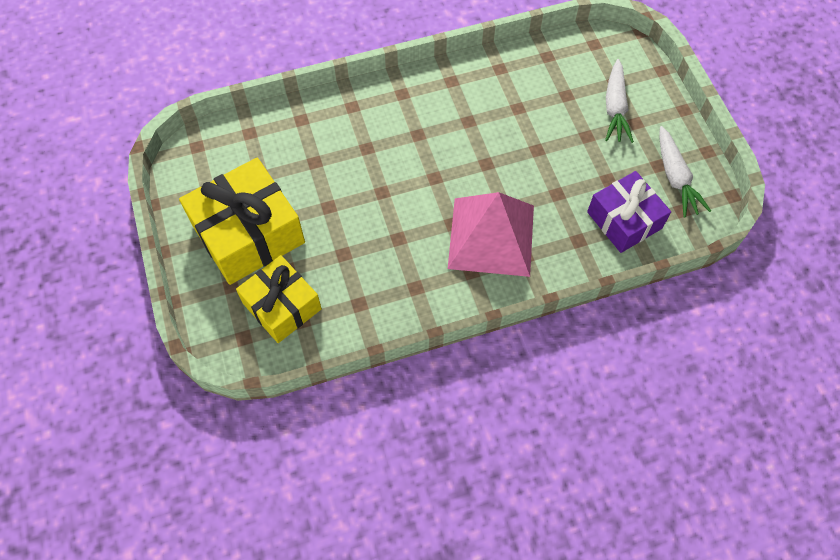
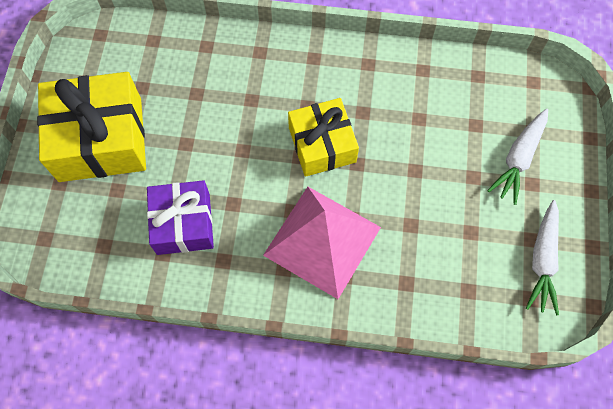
camera: 25 degrees right, 5 degrees up
(282, 306) = (93, 223): yellow gift -> yellow gift (322, 145)
(624, 220) = (464, 282): purple gift -> purple gift (183, 223)

